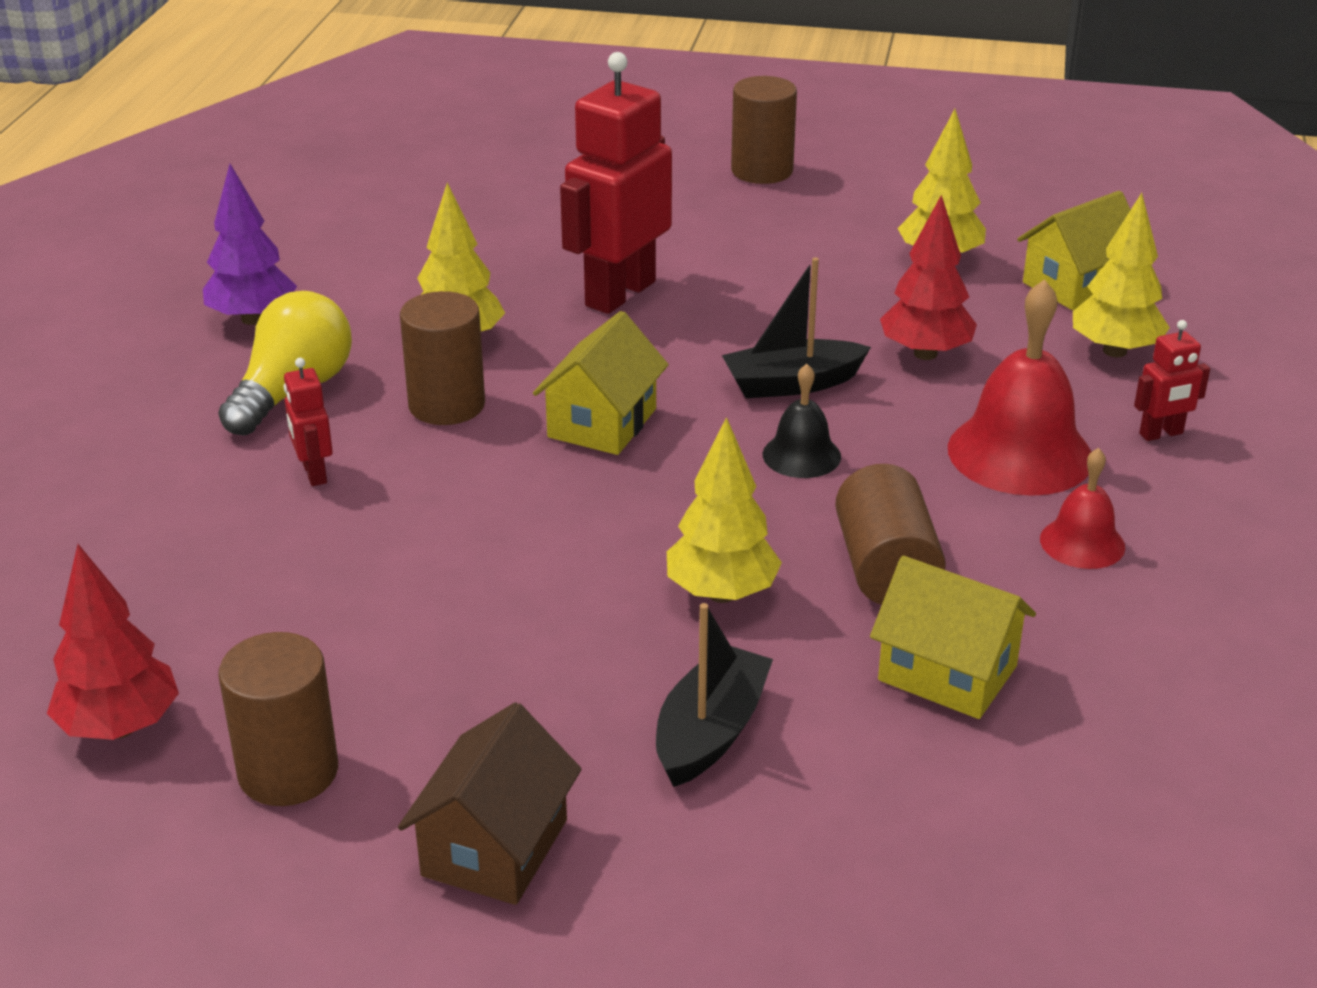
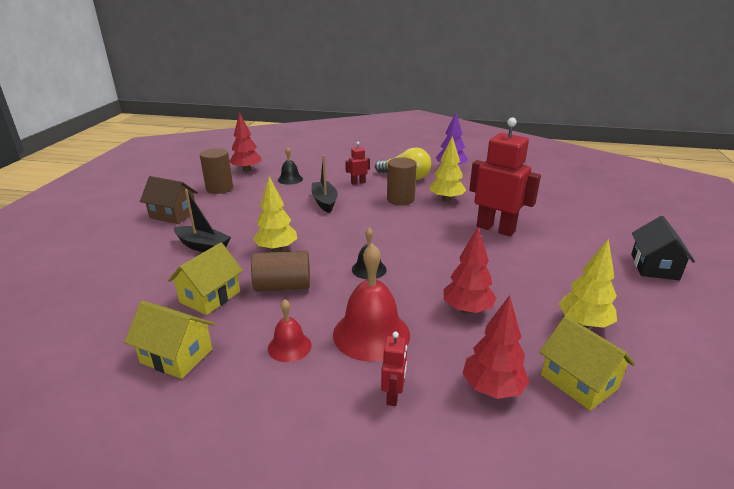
camera: 90 degrees right, 5 degrees down
(246, 611) = (290, 179): none -> black bell
(602, 423) = (391, 226): yellow house -> yellow house (176, 356)
(762, 171) = (654, 267): brown cylinder -> black house
(791, 384) = (428, 269): black boat -> black boat (324, 202)
(1114, 351) = (492, 388): yellow tree -> red tree
(1161, 434) = (393, 395): red robot -> red robot turned 150 degrees counterclockwise

